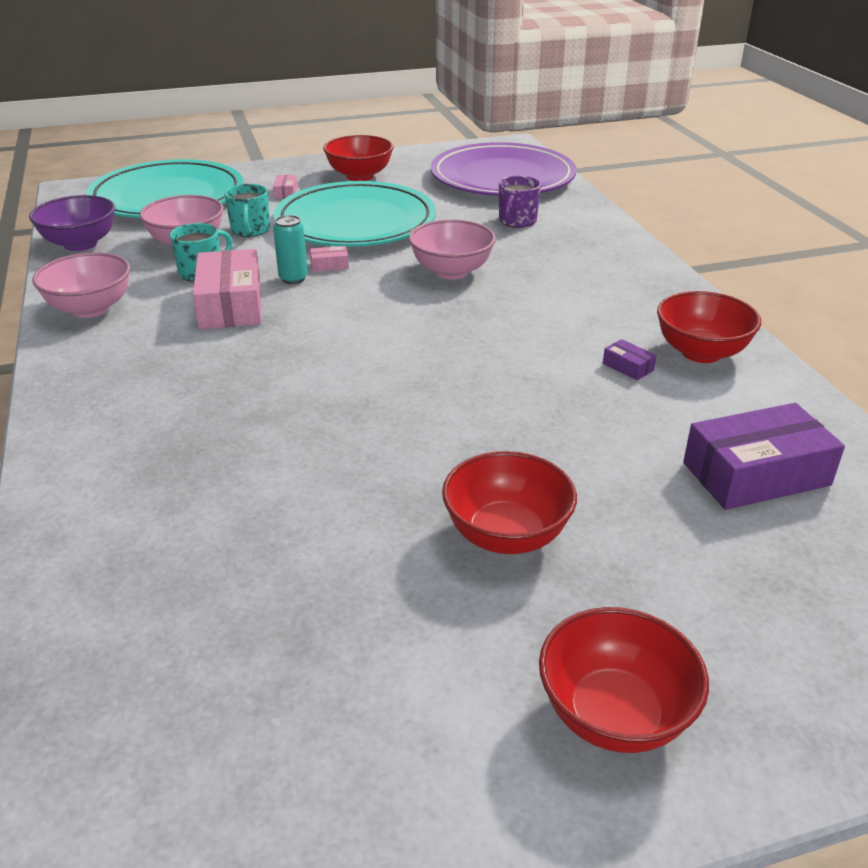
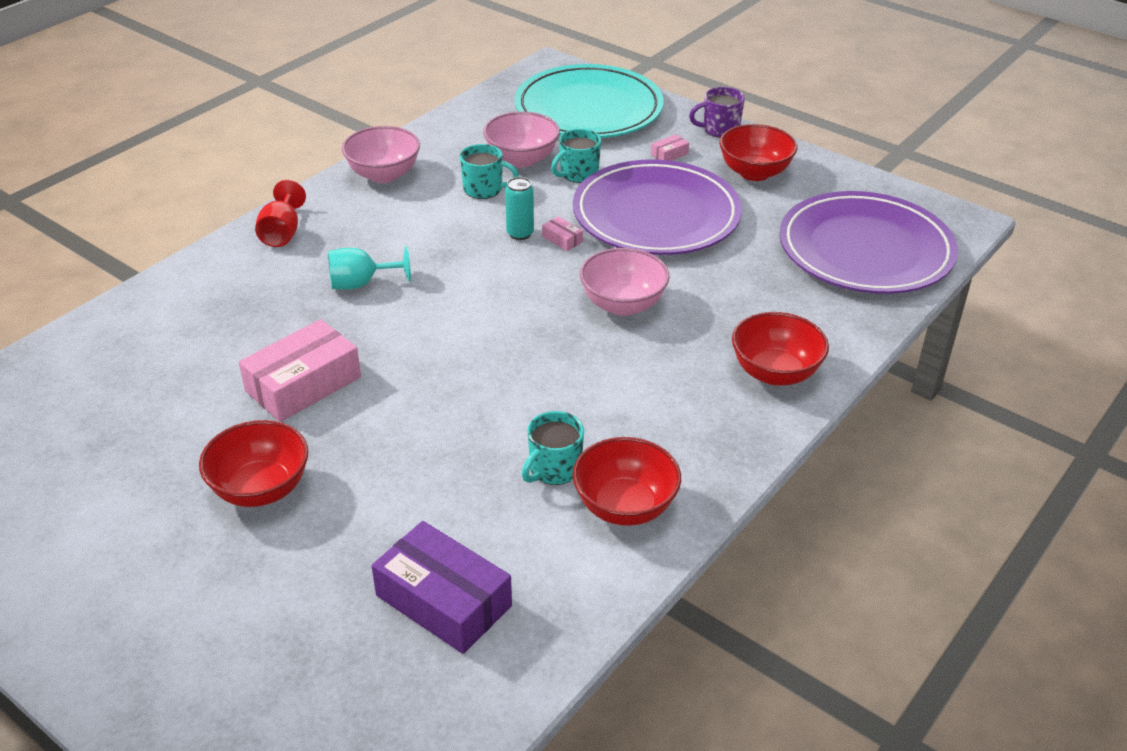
camera: 55 degrees right, 5 degrees up
(80, 244) = (469, 118): purple bowl -> none
(88, 392) = (282, 233): none -> red goblet
(230, 305) = (449, 227): pink box -> pink box (303, 384)
(248, 374) = (361, 284): none -> turquoise goblet
(355, 222) = (656, 215): turquoise plate -> purple plate
(517, 221) = (772, 299): purple mug -> purple mug (719, 129)
(614, 714) = (111, 606): red bowl -> red bowl (775, 373)
(628, 367) = (554, 469): purple box -> turquoise mug

